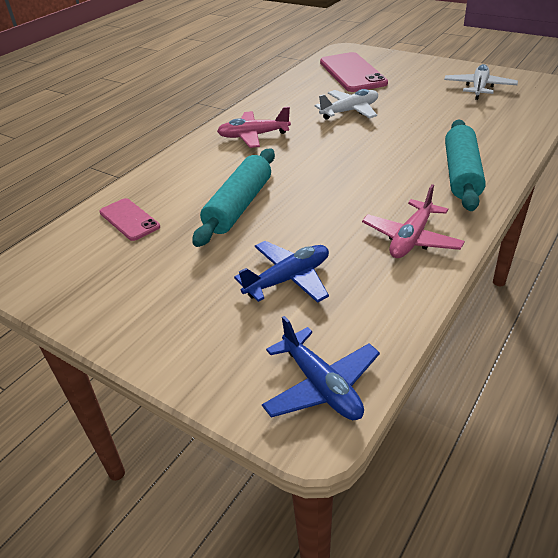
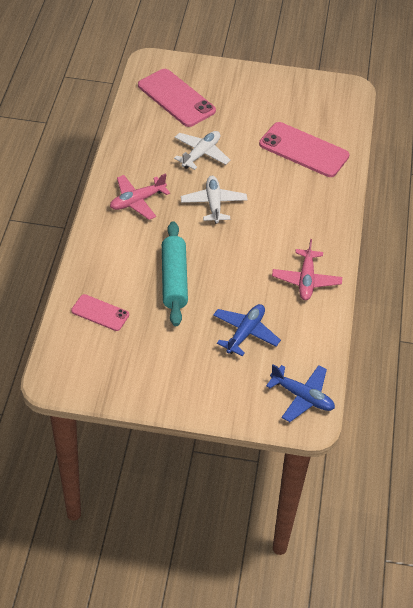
camera: 30 degrees left, 10 degrees up
(461, 174) = (316, 211): turquoise rolling pin -> none
(473, 122) = (303, 150): none -> pink phone
(479, 88) = (293, 103): white plane -> white plane (213, 204)

